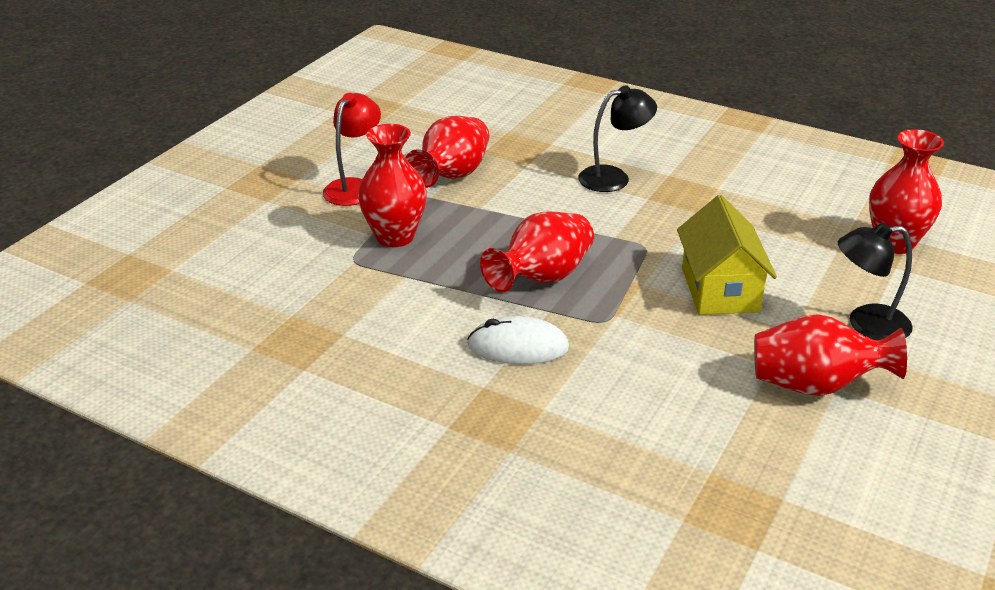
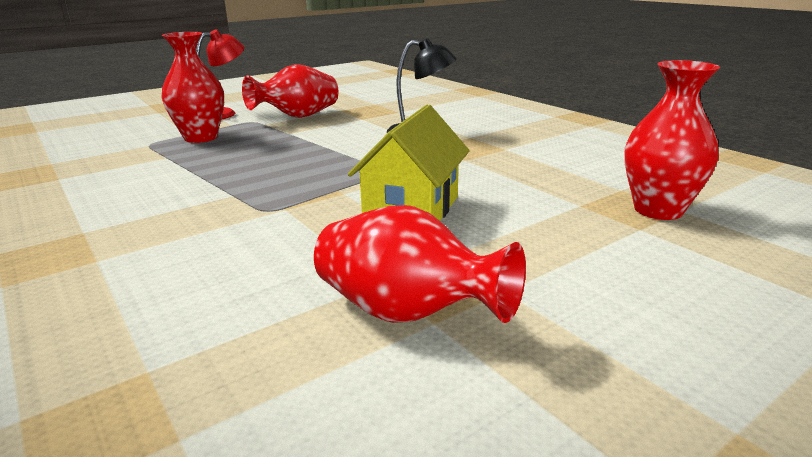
camera: 25 degrees right, 10 degrees down
(518, 346) = (163, 211): white mouse -> none
(542, 278) = (263, 174): red vase -> none
(866, 324) = (547, 269): black lamp -> none

